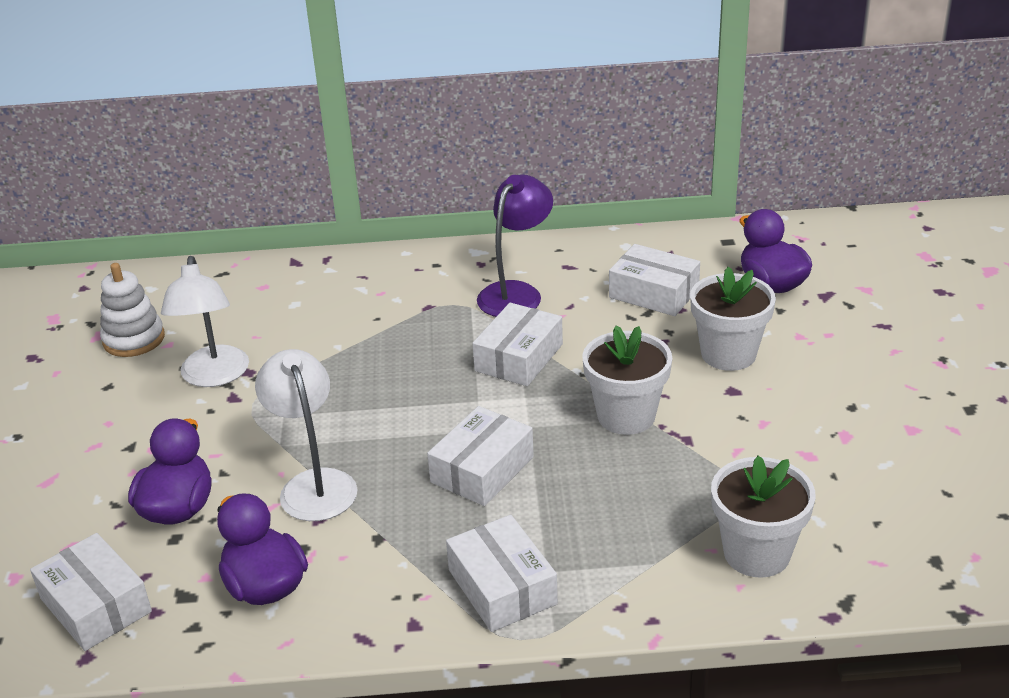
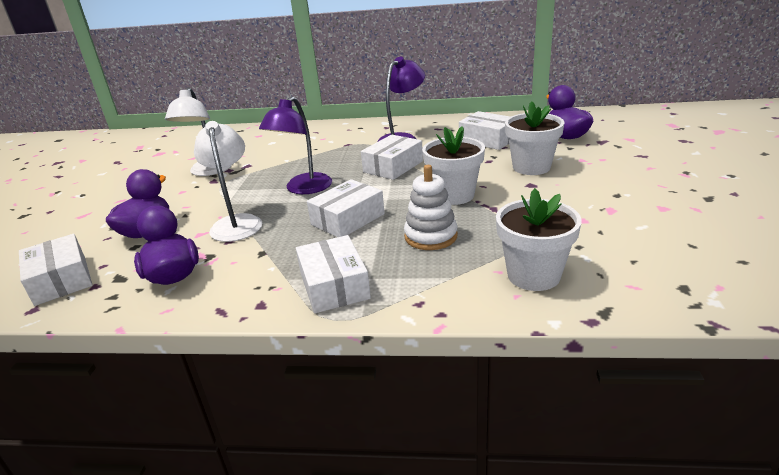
camera: 10 degrees right, 5 degrees down
(134, 339) = (175, 155): white stacking toy -> white stacking toy (430, 236)
(392, 410) = (303, 189): none -> purple lamp

